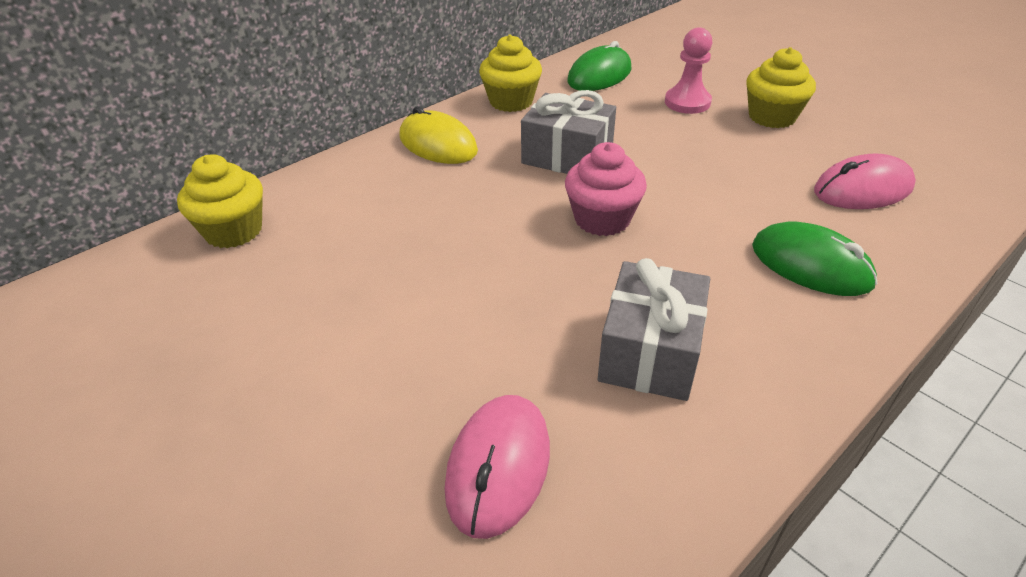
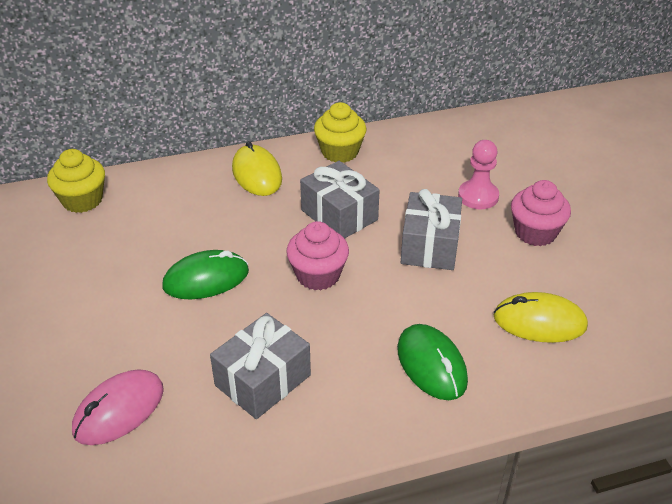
camera: 25 degrees right, 0 degrees up
(599, 75) = (431, 148): green mouse -> green mouse (206, 279)
(688, 156) = (430, 246): none -> grey gift
(772, 117) = (535, 232): yellow cupcake -> pink cupcake
(862, 189) = (539, 322): pink mouse -> yellow mouse

